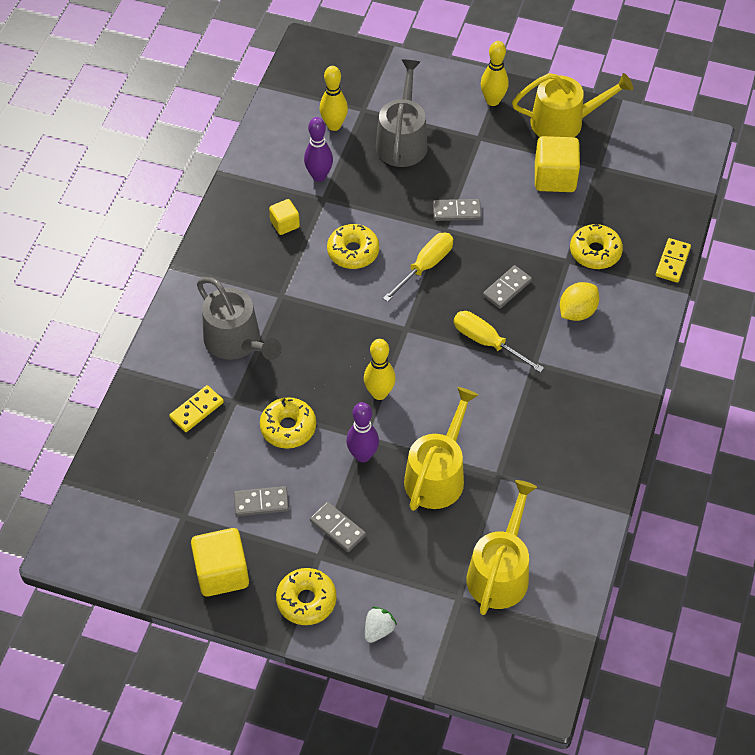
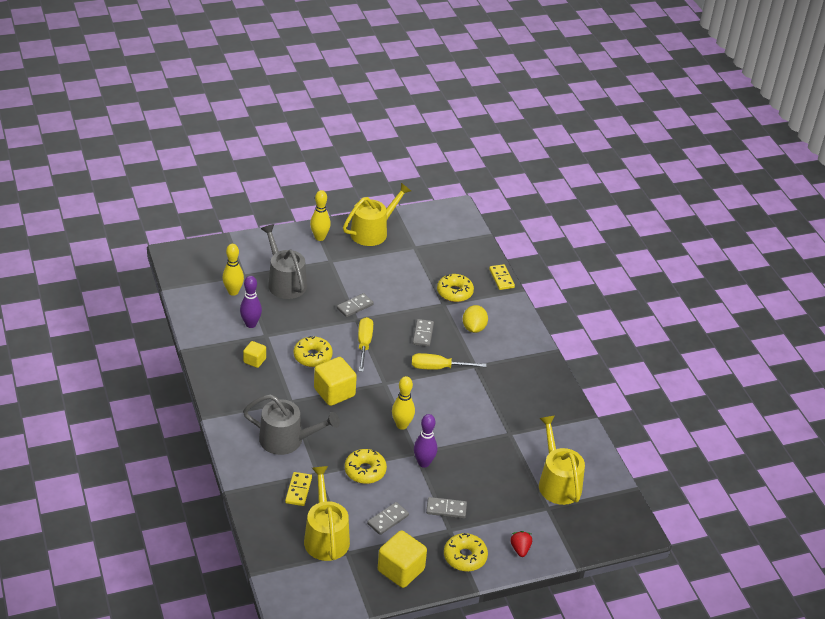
camera: 40 degrees left, 15 degrees down
(378, 630) = (520, 549): white strawberry -> red strawberry
(437, 475) = (476, 451): yellow watering can -> yellow watering can (325, 536)
(555, 177) = (395, 263): yellow cube -> yellow cube (334, 392)

